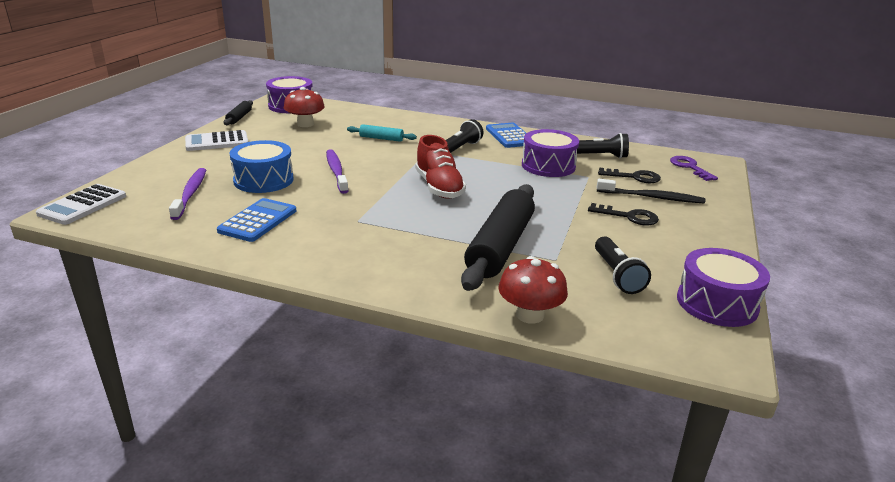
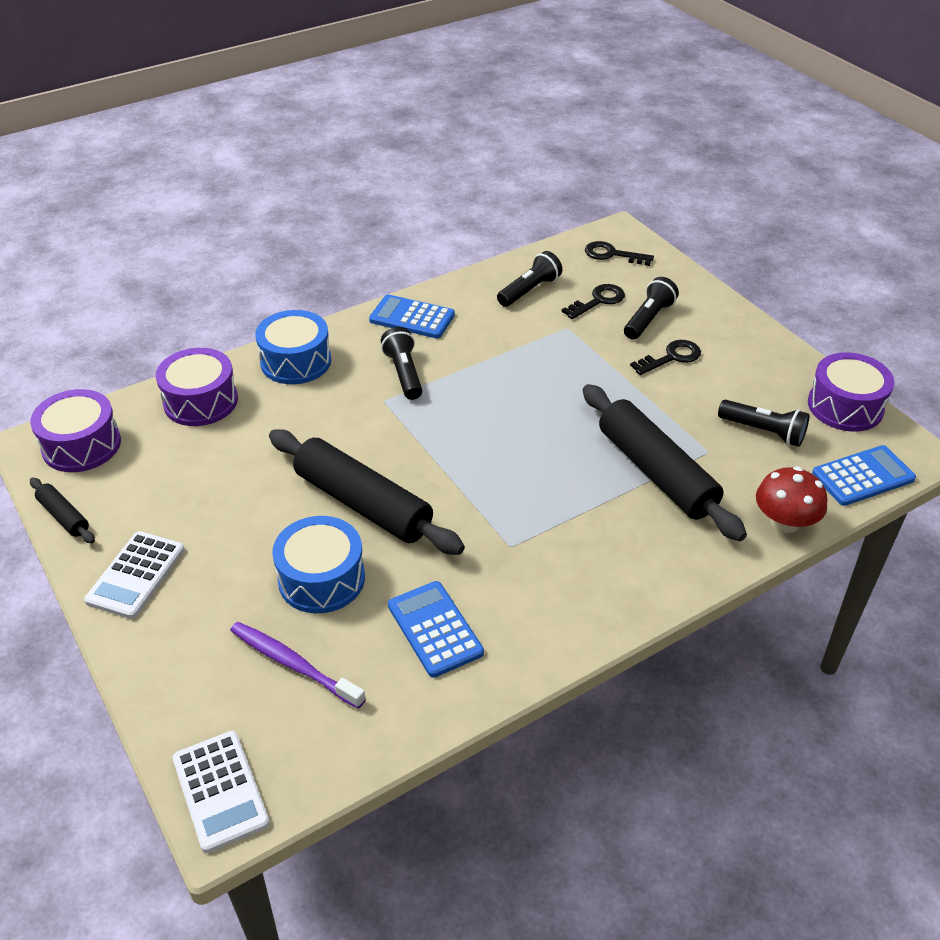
camera: 50 degrees left, 15 degrees up
(305, 124) = (172, 462): red mushroom -> none
(336, 172) = (363, 504): purple toothbrush -> black rolling pin
(381, 138) = (303, 418): turquoise rolling pin -> none
(422, 124) = (296, 361): none -> blue drum
(439, 187) = (489, 444): red shoe -> none
(548, 166) = (516, 338): purple drum -> purple drum (200, 401)
(646, 338) = (863, 476): none -> blue calculator
(651, 197) = (648, 319): black toothbrush -> black flashlight
(690, 167) = (612, 254): purple key -> black key

